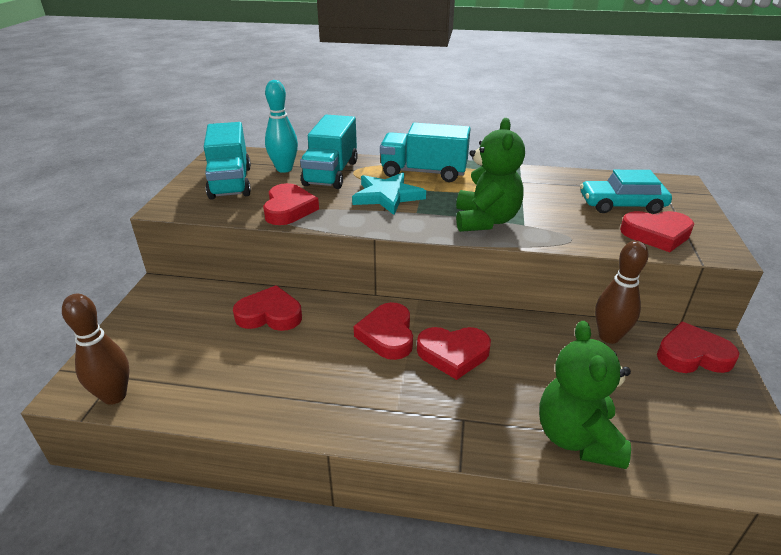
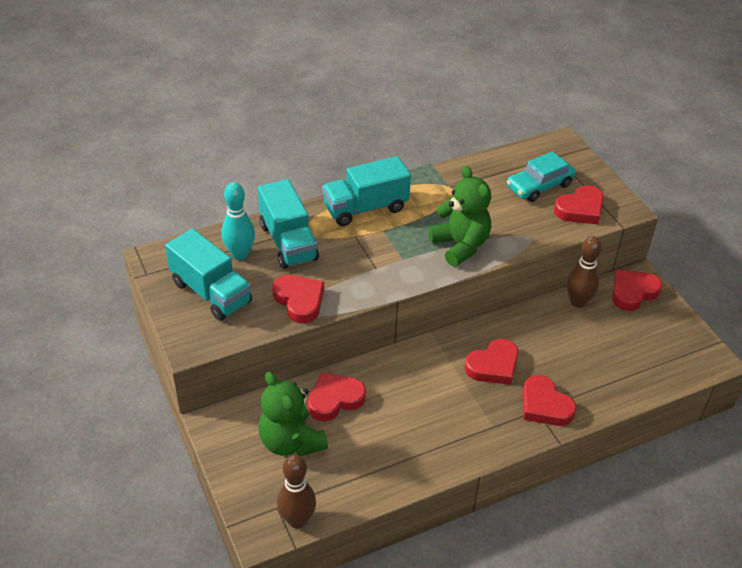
camera: 35 degrees left, 10 degrees up
(387, 196) = (363, 250): turquoise star -> none
(387, 335) = (437, 373): red heart -> red heart (545, 405)
(577, 438) = (607, 388): green teddy bear -> green teddy bear (291, 442)

